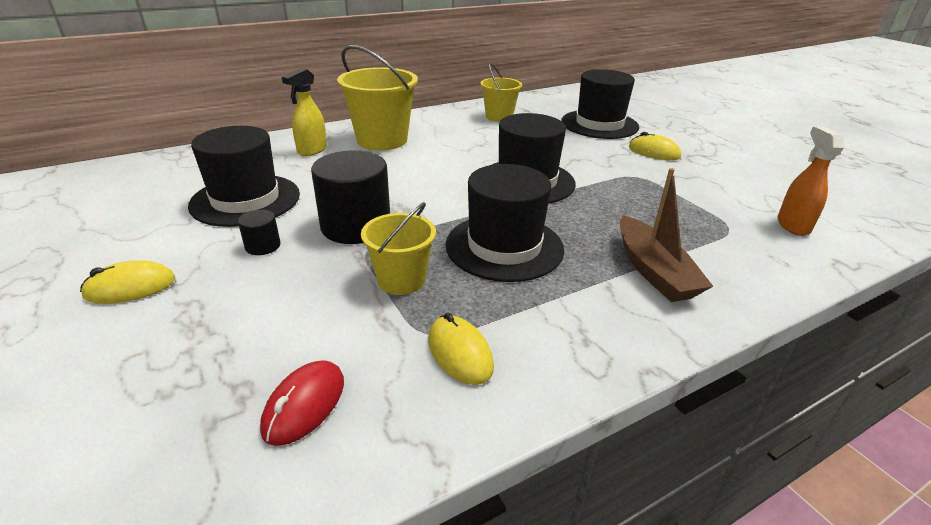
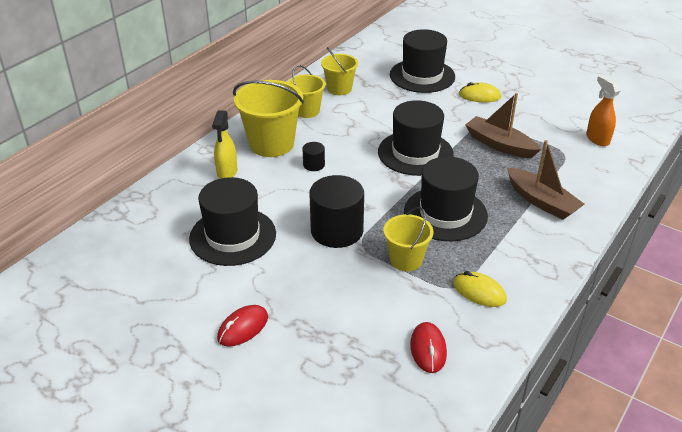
camera: 25 degrees left, 5 degrees up
(130, 287) = (243, 328): yellow mouse -> red mouse
(263, 246) = (292, 268): black cylinder -> black cylinder (314, 165)
(447, 125) = (307, 111): none -> yellow bucket
(642, 198) = (499, 145): none -> brown boat

